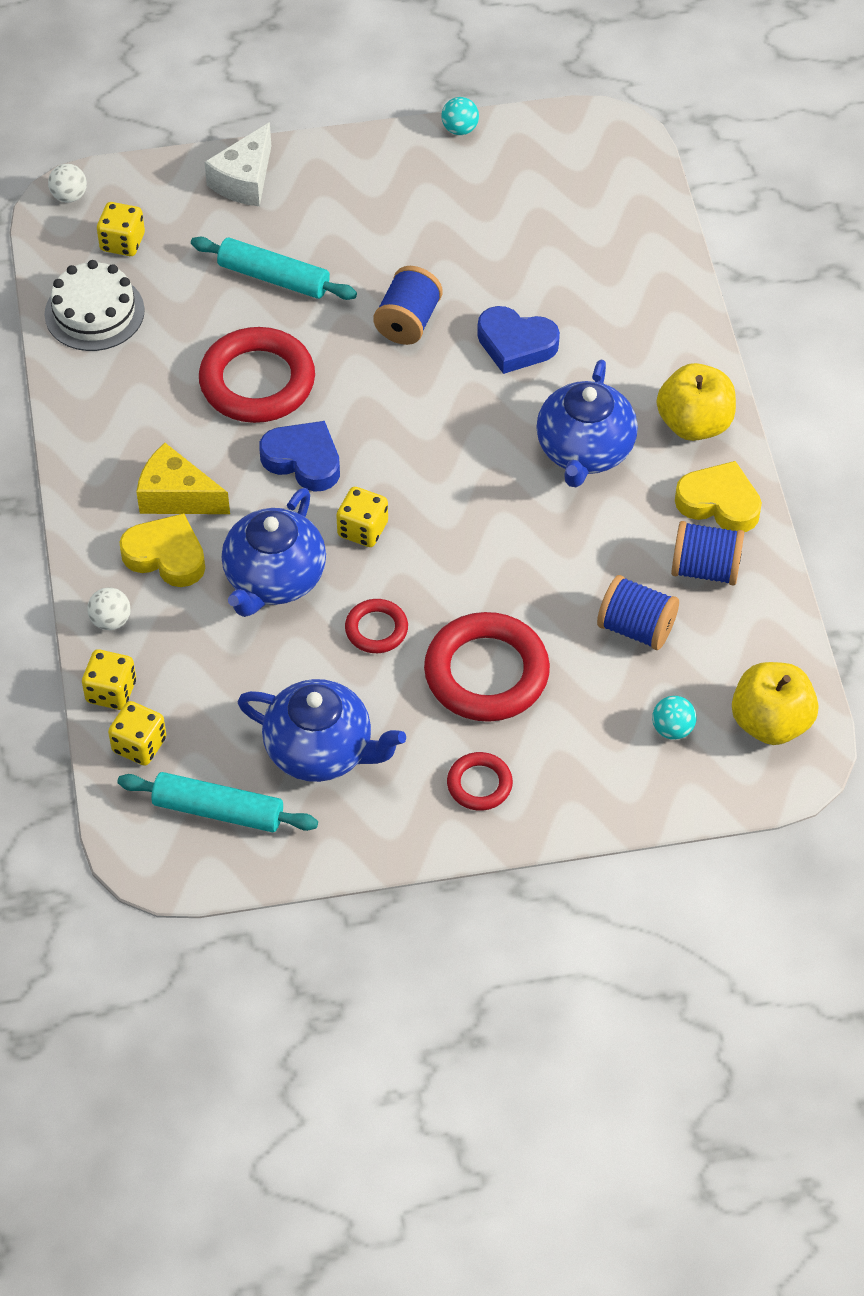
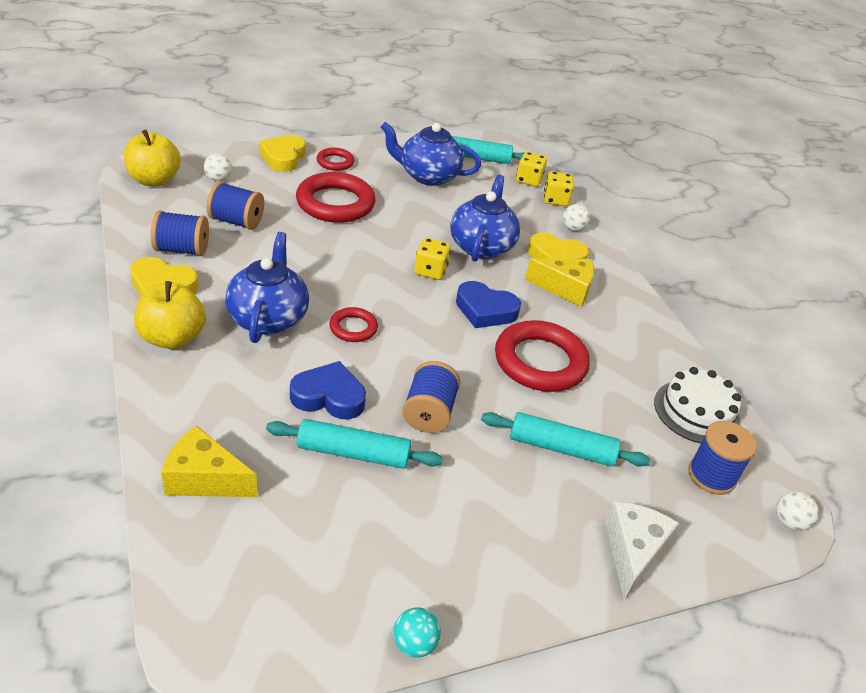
camera: 165 degrees right, 15 degrees down
(122, 242) = (711, 476): yellow dice -> blue spool
(376, 629) = (408, 223): red ring -> red ring (353, 328)
(494, 282) = (353, 453): none -> turquoise rolling pin
(569, 794) = (283, 157): none -> yellow heart
(638, 264) = (204, 479): none -> yellow cheese
(672, 729) = (218, 179): turquoise ball -> white ball

